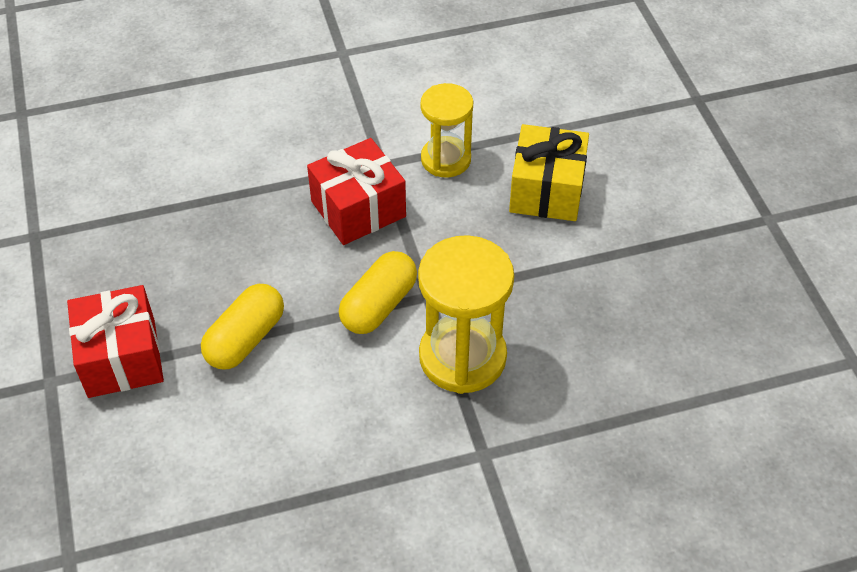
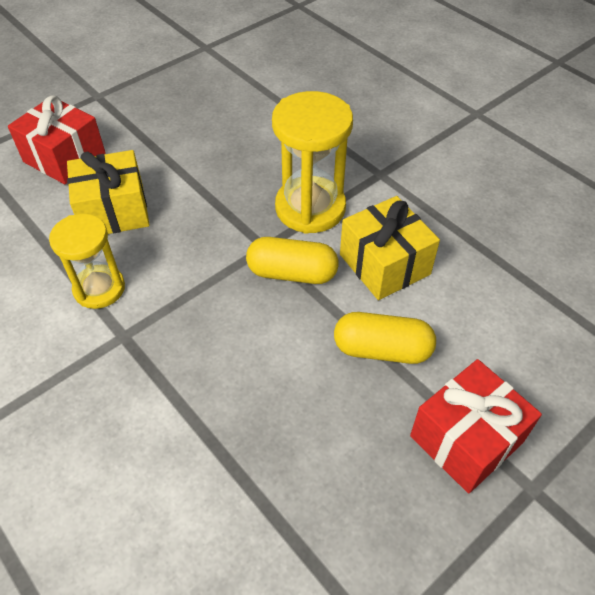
camera: 115 degrees left, 0 degrees up
(342, 390) = (384, 264): none -> yellow gift
(358, 209) = (190, 330): red gift -> red gift (64, 158)

